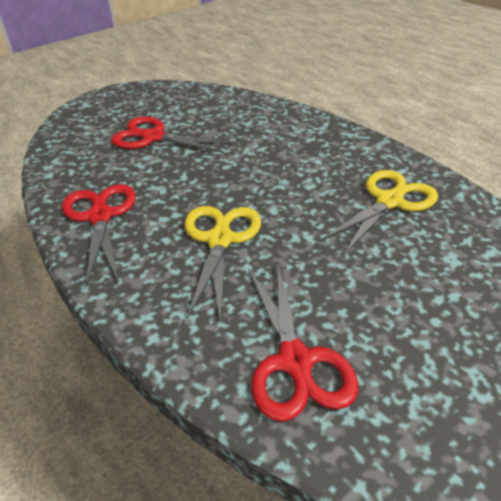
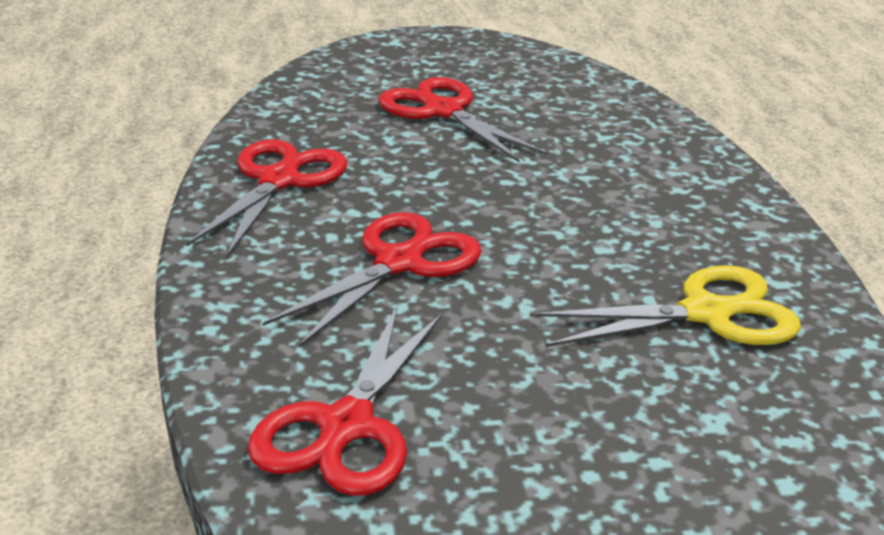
camera: 30 degrees right, 10 degrees down
(220, 240) = (399, 263): yellow scissors -> red scissors

